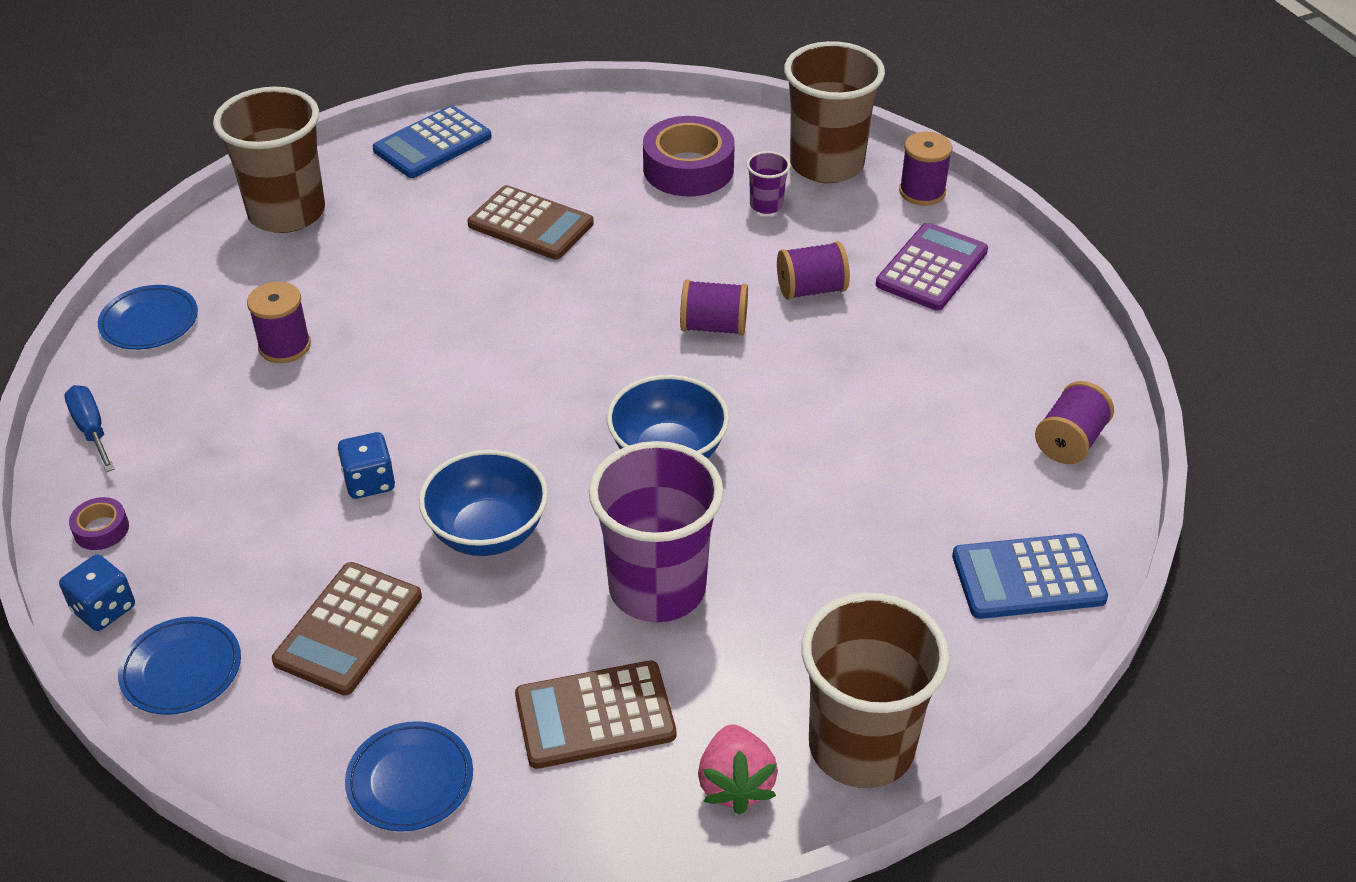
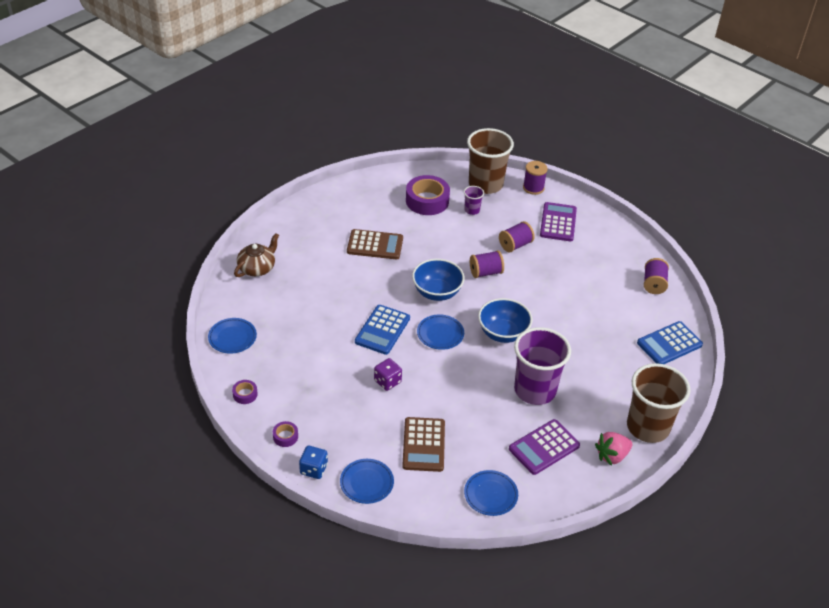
camera: 25 degrees left, 0 degrees up
(91, 429) = (245, 394): blue screwdriver -> purple tape
(284, 346) = (305, 332): purple spool -> none
(287, 213) = (257, 268): brown cup -> brown teapot
(369, 482) = (387, 381): blue dice -> purple dice
(432, 144) = (301, 216): blue calculator -> blue calculator (382, 330)
(488, 533) = (452, 388): blue bowl -> blue bowl (437, 292)
(538, 420) = (440, 334): none -> blue plate
(595, 716) = (544, 447): brown calculator -> purple calculator
(735, 784) = (612, 456): pink strawberry -> pink strawberry turned 90 degrees clockwise

